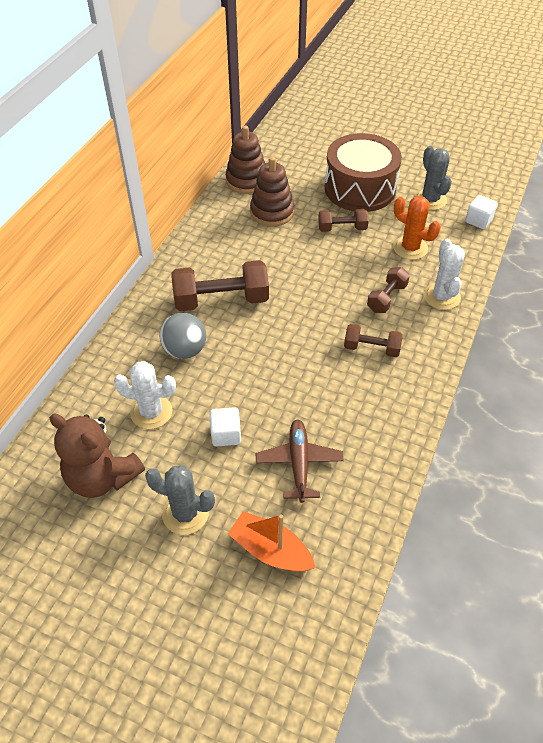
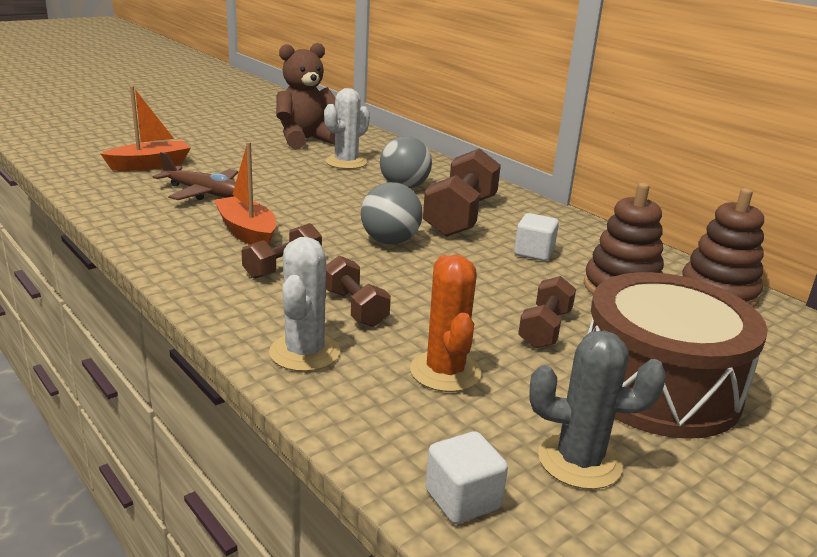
camera: 115 degrees right, 25 degrees down
(185, 513) = (231, 152): grey cactus -> none
(226, 434) = (280, 178): white cube -> white cube (534, 253)
(293, 318) = (390, 241): none -> grey ball
(342, 392) = (247, 232): none -> orange boat
(410, 248) = (445, 372): orange cactus -> orange cactus turned 75 degrees counterclockwise
(441, 296) = (304, 352): white cactus -> white cactus turned 75 degrees clockwise

